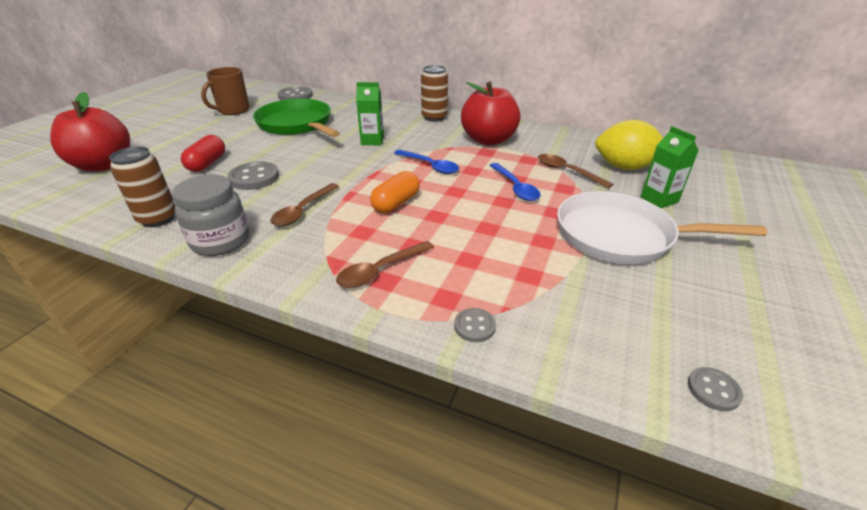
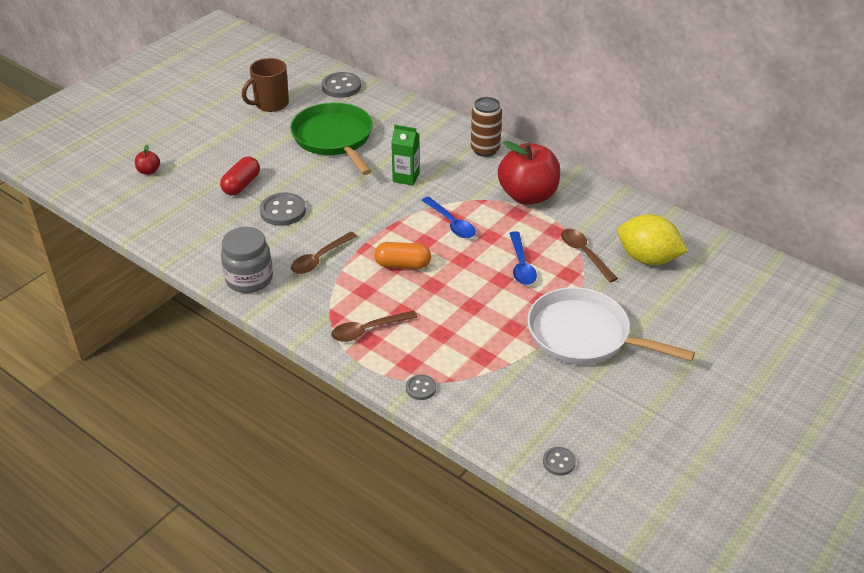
camera: 15 degrees right, 5 degrees up
(103, 165) = (149, 171): red apple -> red apple, size x0.41
(158, 219) = (200, 246): brown can -> none
(396, 203) = (402, 265): orange capsule -> orange capsule turned 45 degrees clockwise
(659, 199) = (650, 304): green carton -> none

